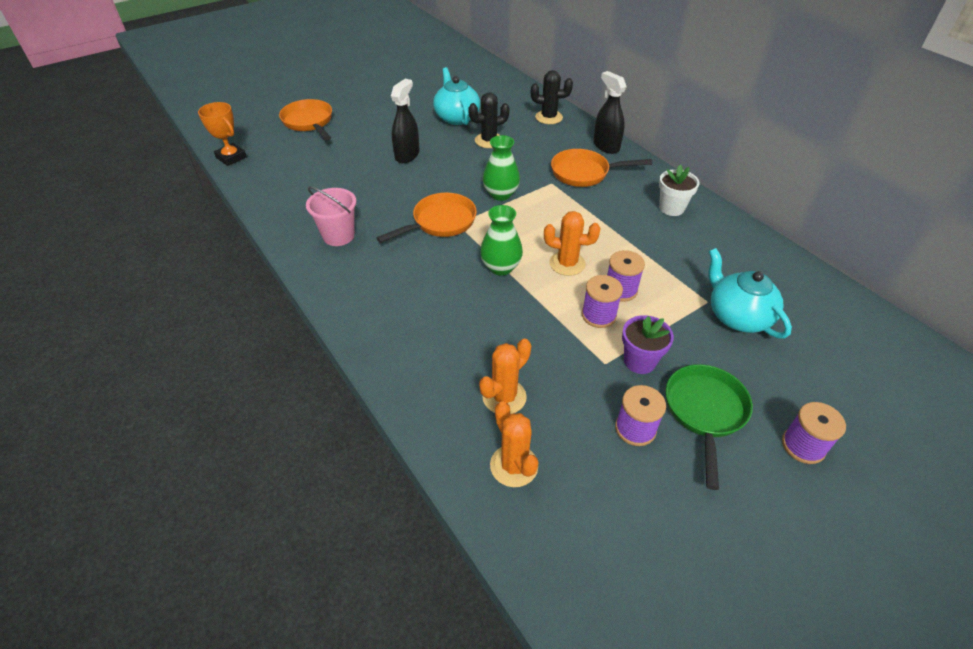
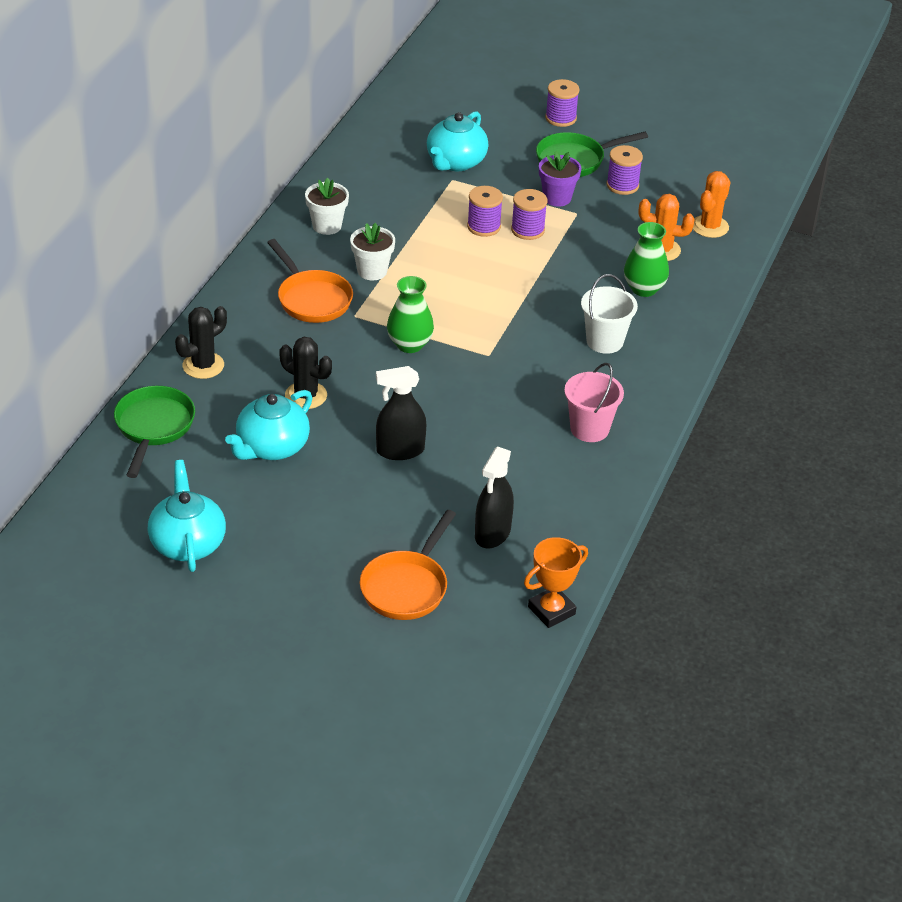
camera: 125 degrees left, 5 degrees down
(231, 157) = (551, 610): orange trophy -> orange trophy turned 45 degrees clockwise
(415, 78) = (187, 543): none -> turquoise teapot
(416, 289) = (604, 341): none -> white bucket
(440, 222) = (498, 367): orange pan -> none
(501, 267) = (524, 302): green vase -> green vase (644, 289)
(509, 91) = (153, 427): none -> green pan
(549, 117) = (203, 365): black cactus -> black cactus turned 75 degrees clockwise
(567, 263) = (479, 265): orange cactus -> none
(598, 208) = (372, 271): none -> white flower pot
(606, 146) = (237, 299): black spray bottle -> black spray bottle (492, 533)

